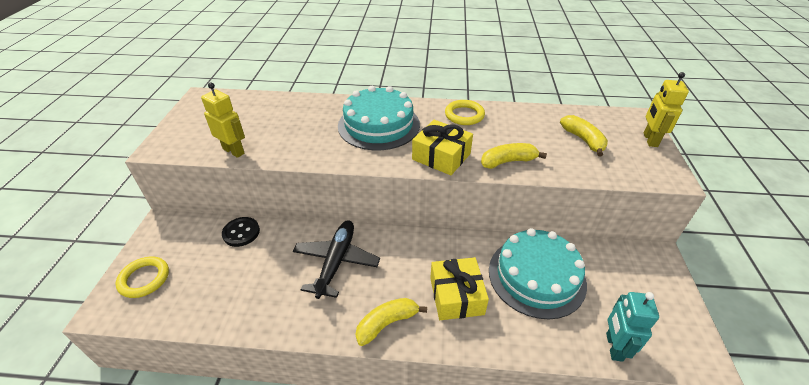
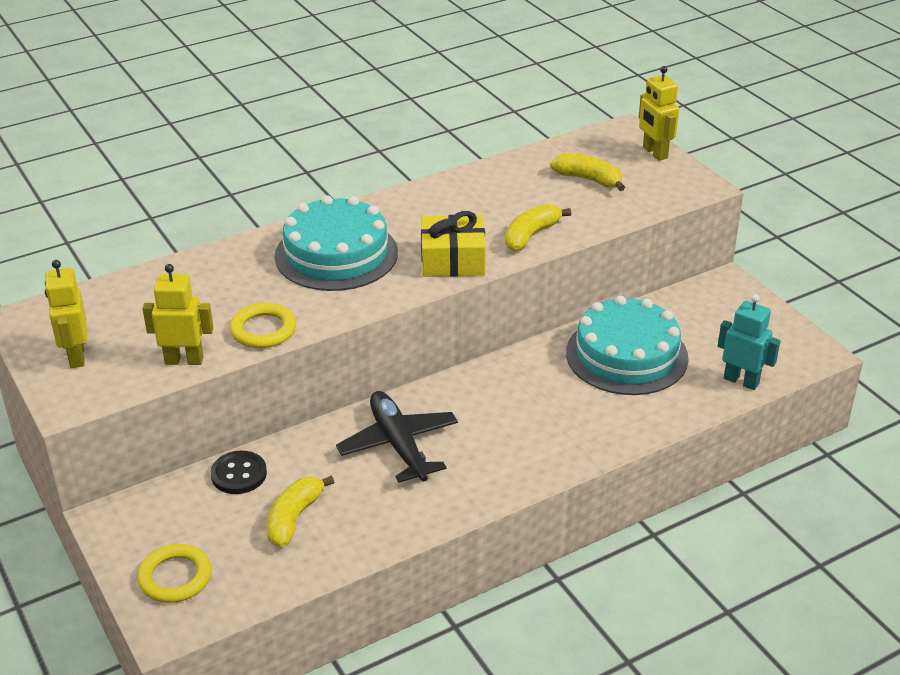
camera: 35 degrees left, 5 degrees down
(194, 125) = (76, 356): none -> yellow robot
(387, 323) = (517, 469): yellow banana -> yellow banana (294, 518)
(456, 296) = (563, 411): yellow gift -> none
(464, 115) = (429, 201): yellow ring -> yellow ring (263, 330)
(613, 347) = (741, 381): turquoise robot -> turquoise robot turned 150 degrees clockwise

